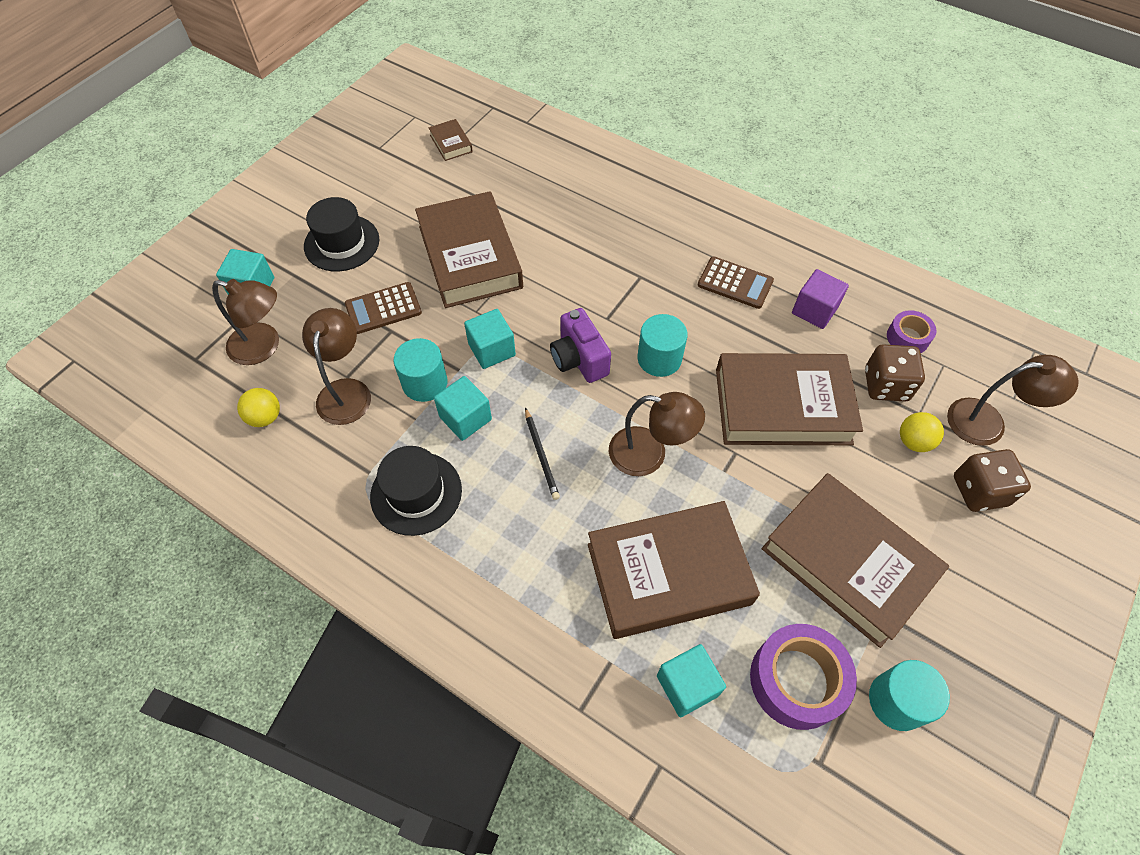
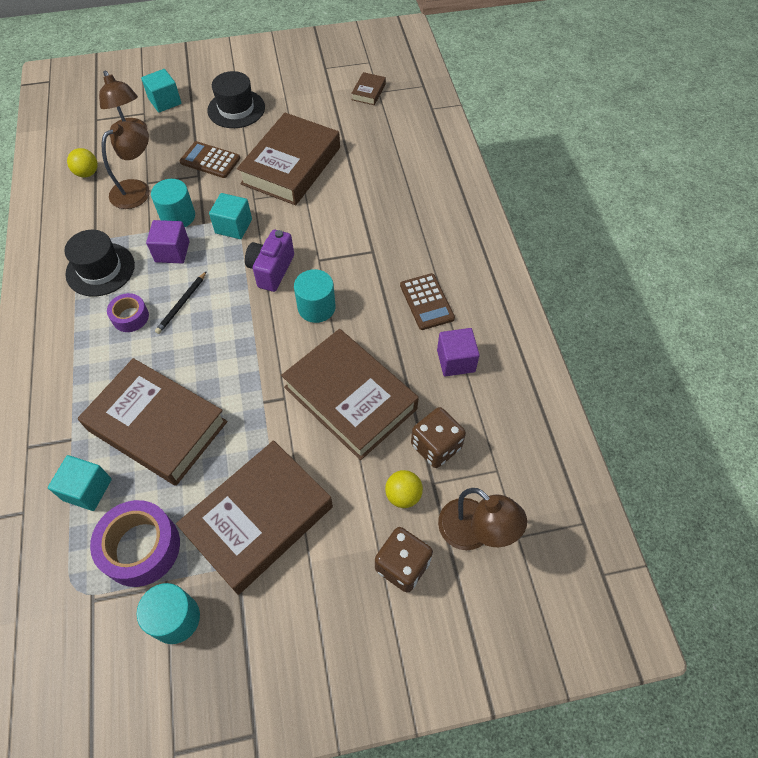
camera: 45 degrees right, 0 degrees up
(465, 418) = (172, 252): turquoise cube -> purple cube
(649, 454) = (236, 354): brown lamp -> none
(847, 562) = (259, 519): brown book -> brown book turned 45 degrees clockwise
(907, 338) = (496, 432): purple tape -> purple tape (130, 317)

